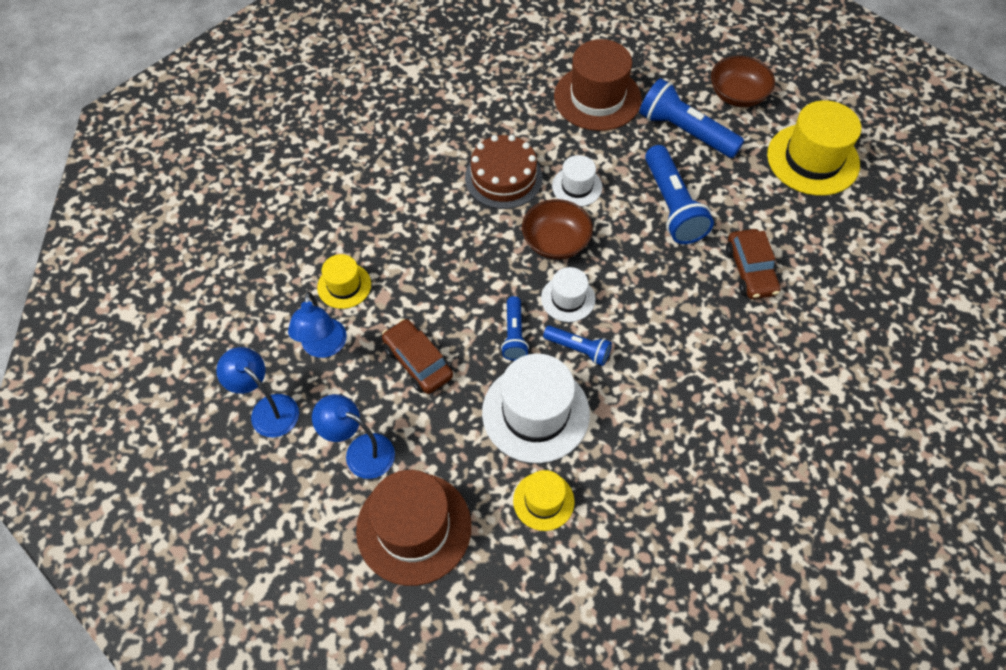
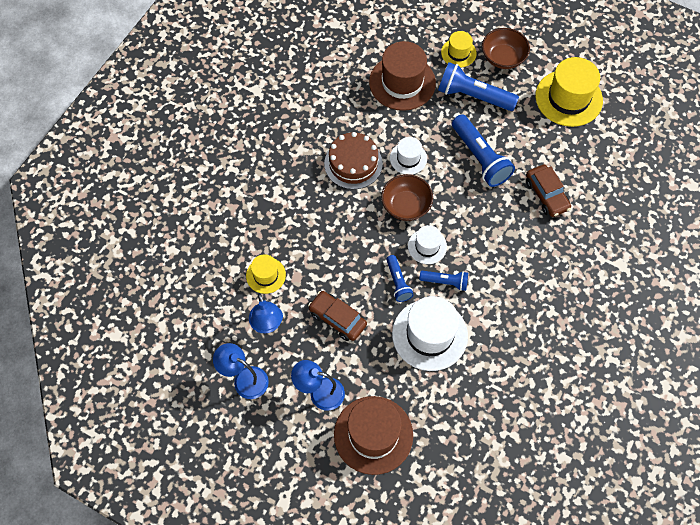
camera: 15 degrees left, 5 degrees up
(543, 501) = (453, 394): yellow hat -> yellow hat (458, 53)

